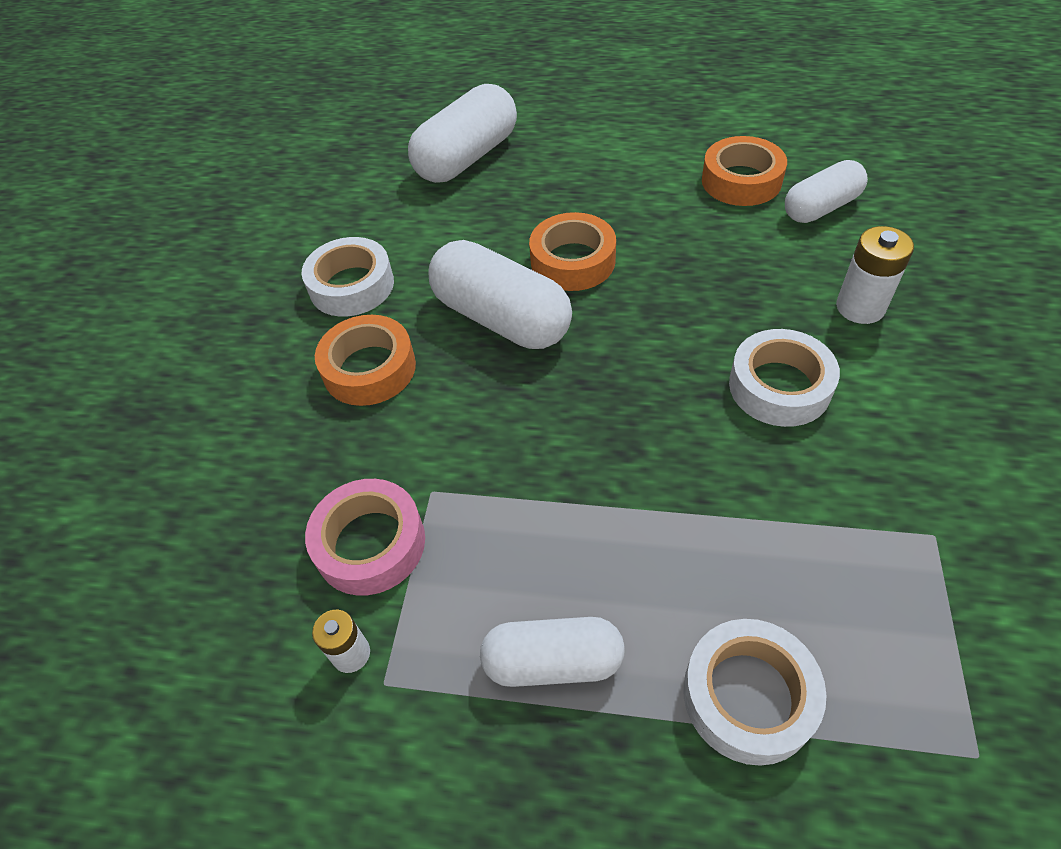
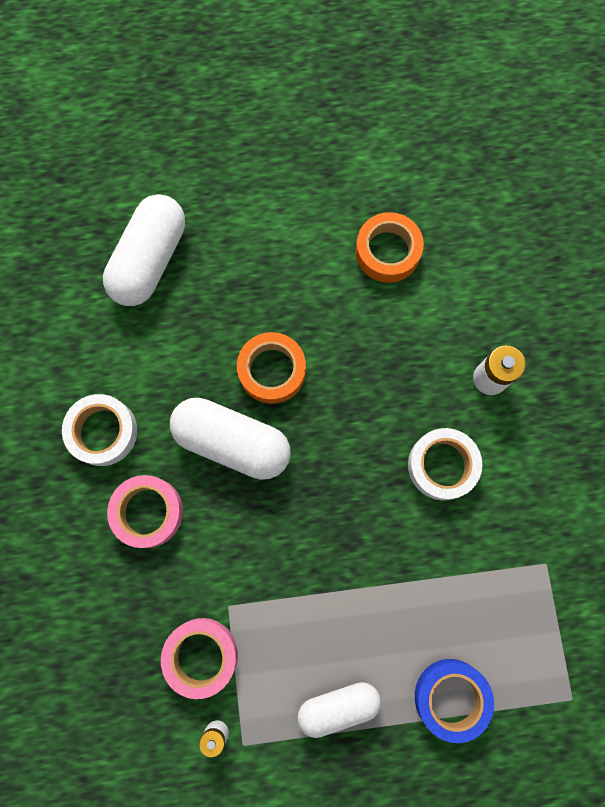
camera: 20 degrees left, 25 degrees up
(369, 368) = (148, 512): orange tape -> pink tape
(748, 696) = (451, 697): white tape -> blue tape
(821, 208) = (453, 274): white capsule -> none

